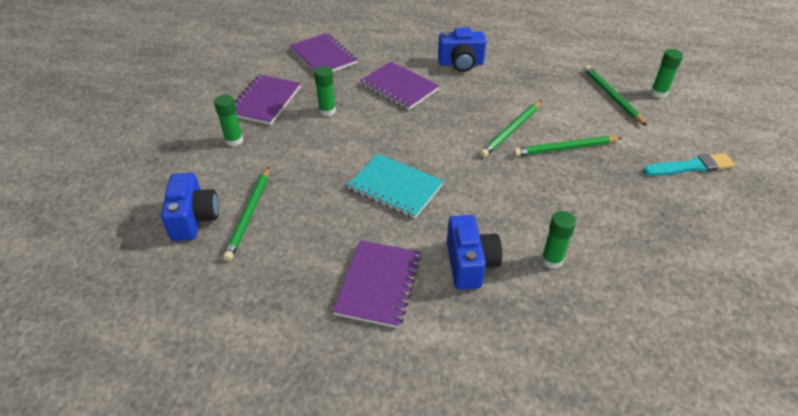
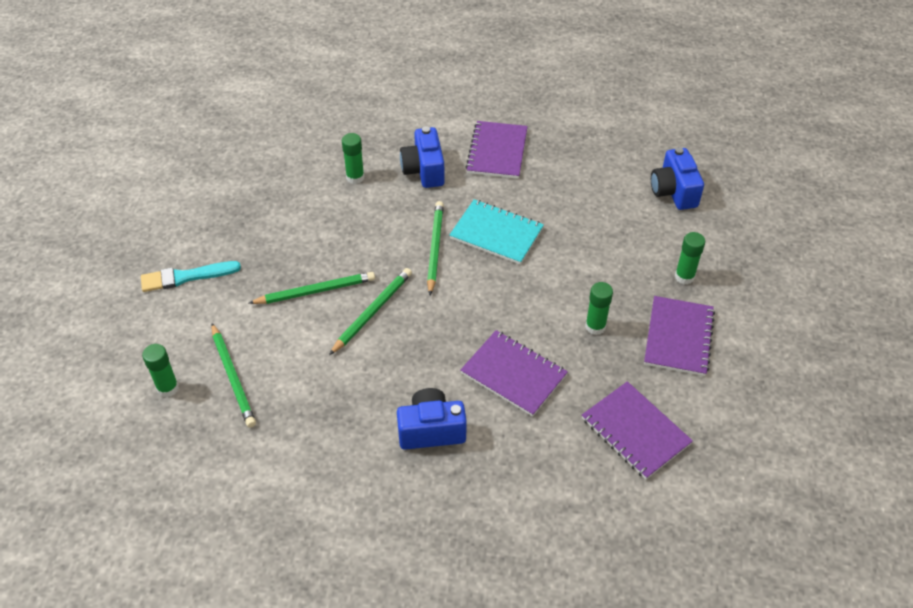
camera: 175 degrees right, 5 degrees up
(249, 214) = (626, 198): green pencil -> green pencil (435, 248)

